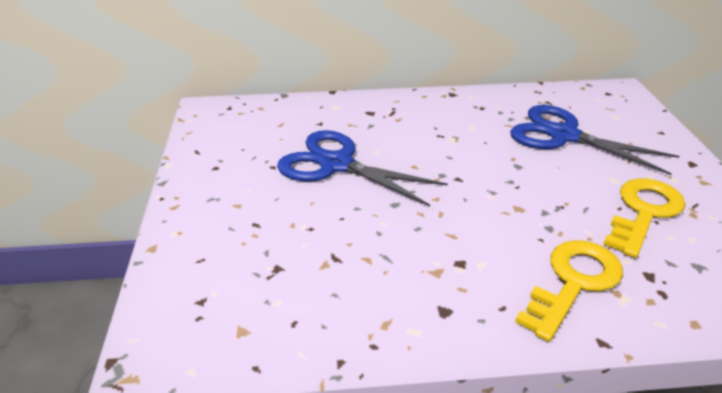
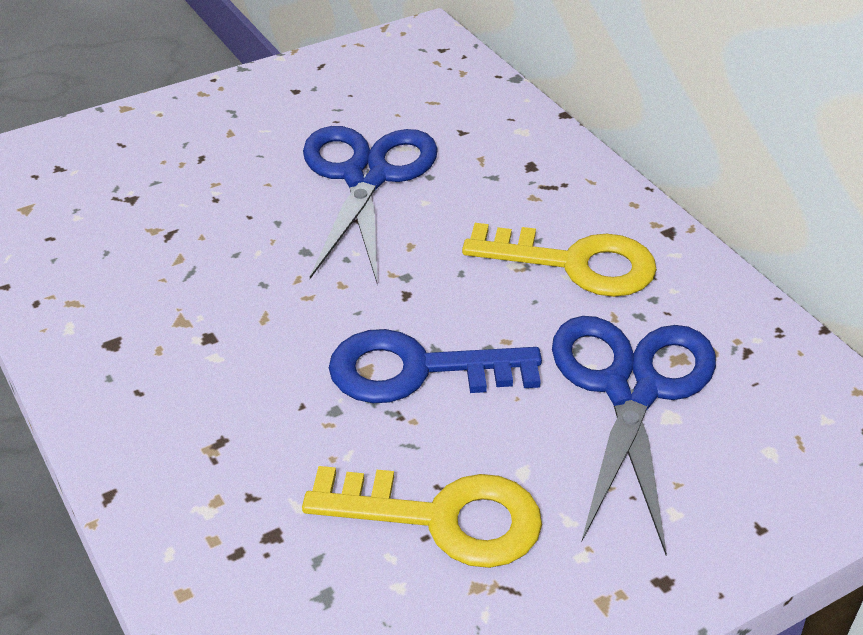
camera: 65 degrees right, 5 degrees up
(526, 191) = (417, 370): none -> blue key
(573, 283) = (217, 452): yellow key -> yellow key (575, 264)

